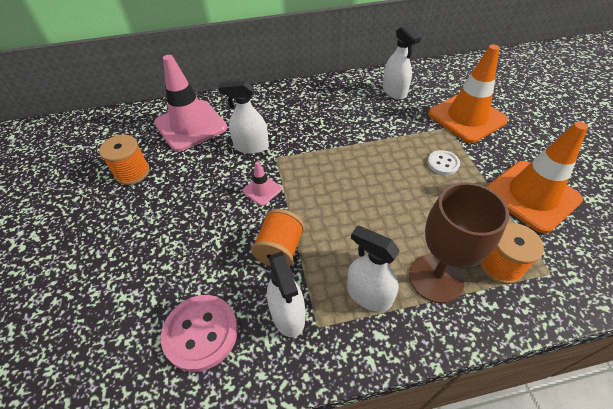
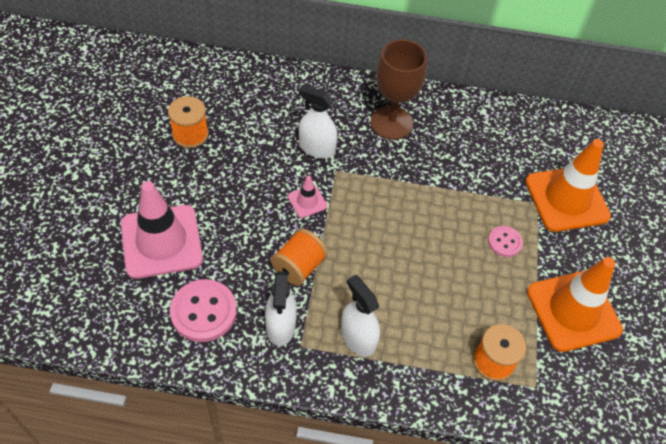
camera: 15 degrees right, 5 degrees up
(191, 125) = (264, 99): pink traffic cone -> pink traffic cone (161, 241)
(394, 91) = (505, 136): white spray bottle -> none
(436, 278) = (426, 348): brown goblet -> brown goblet (391, 123)
(443, 163) = (504, 242): white button -> pink button

